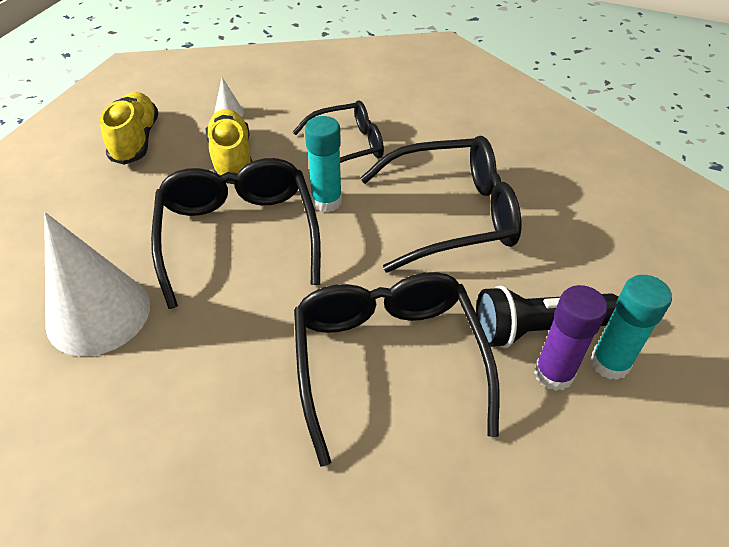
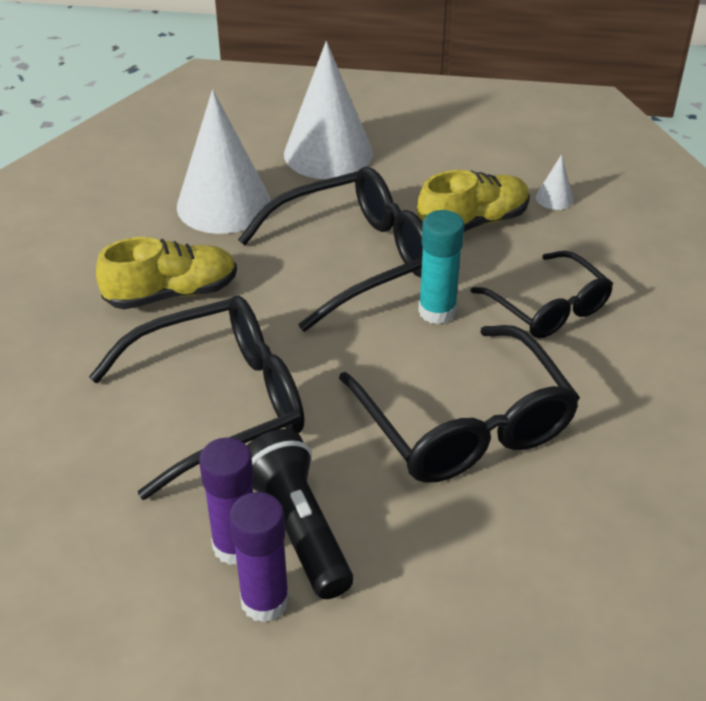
camera: 75 degrees right, 5 degrees down
(73, 222) = (328, 153): none -> white cone
(136, 140) = (466, 150): yellow shoe -> yellow shoe (172, 293)
(609, 363) = (265, 601): turquoise glue stick -> purple glue stick

